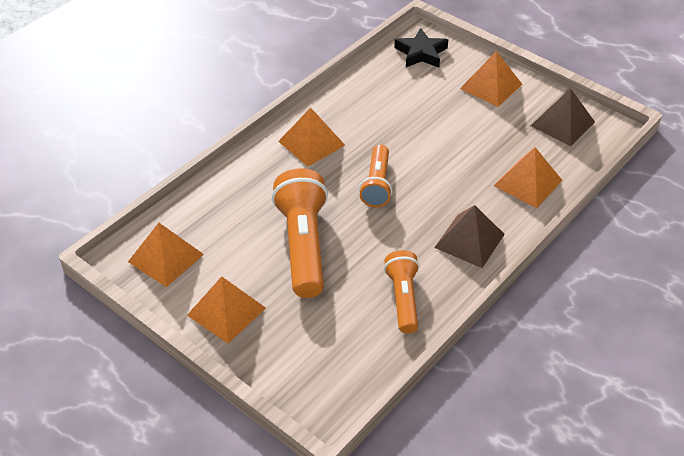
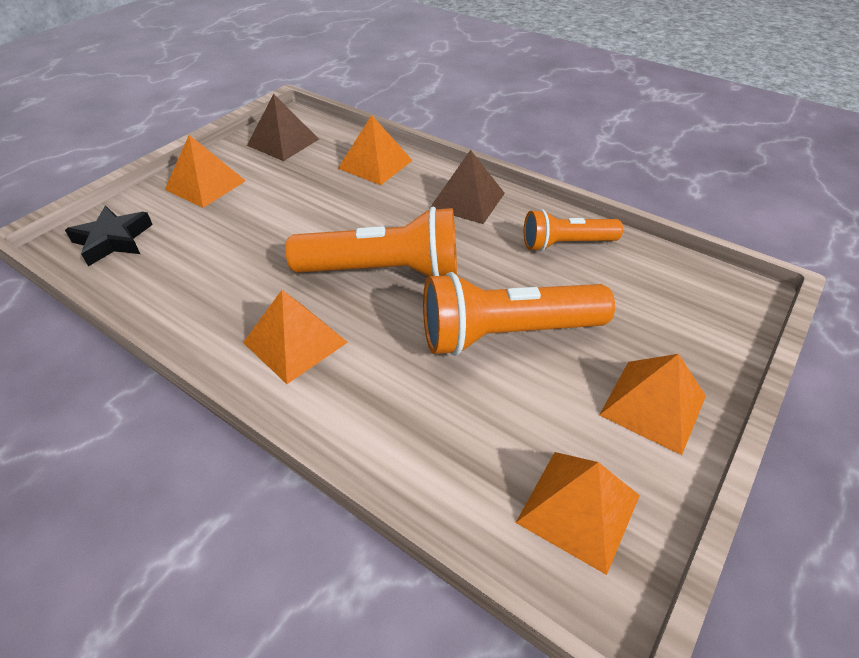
camera: 95 degrees left, 0 degrees up
(377, 185) = (384, 271): orange flashlight -> orange flashlight, size x1.65

